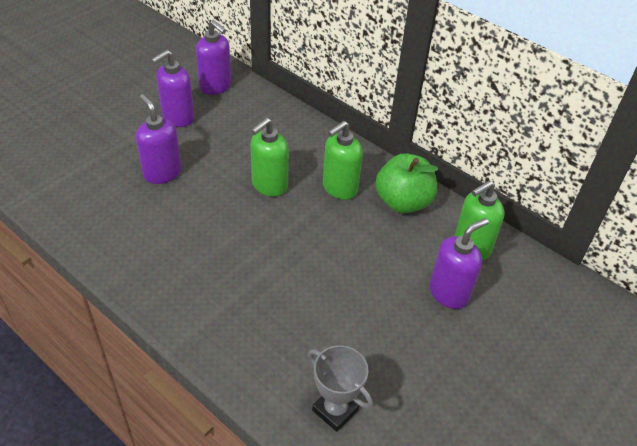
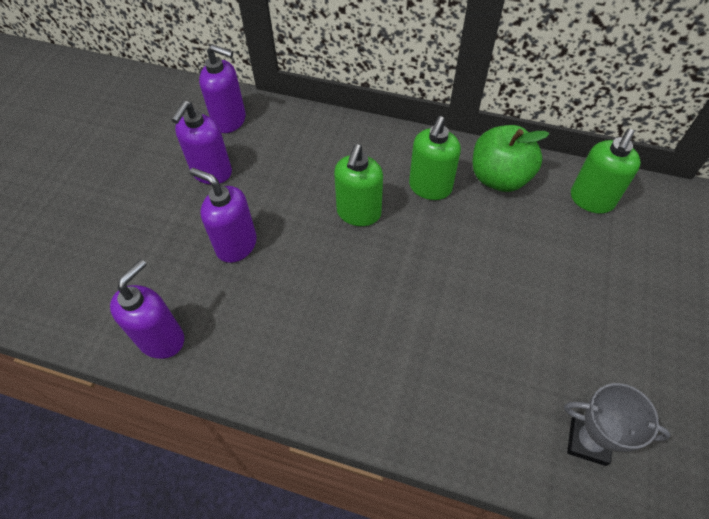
camera: 20 degrees left, 10 degrees up
(449, 293) = (604, 258): purple soap dispenser -> purple soap dispenser (161, 339)

